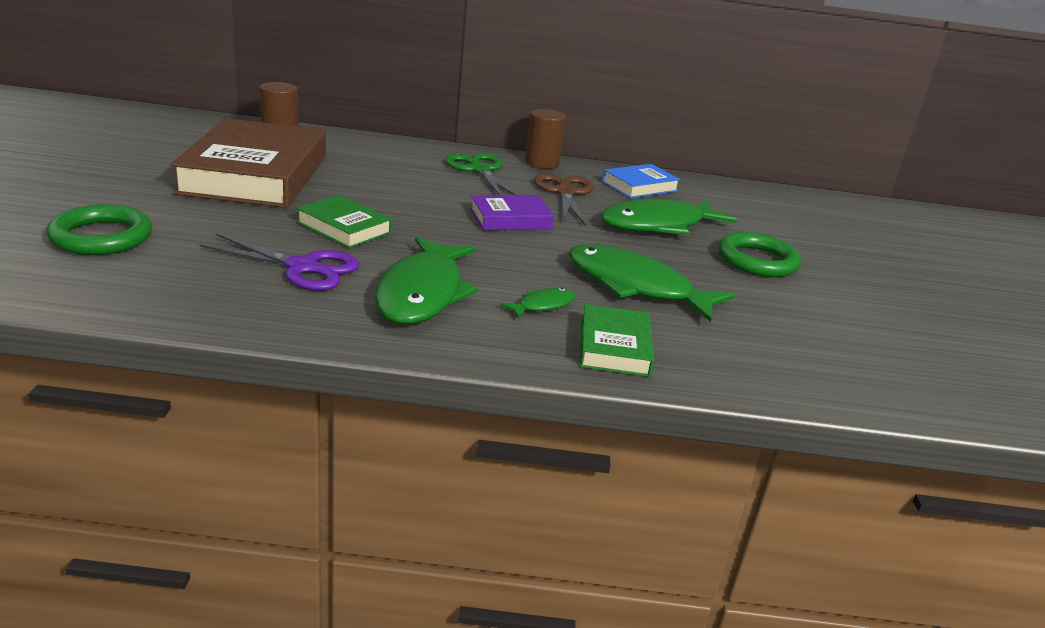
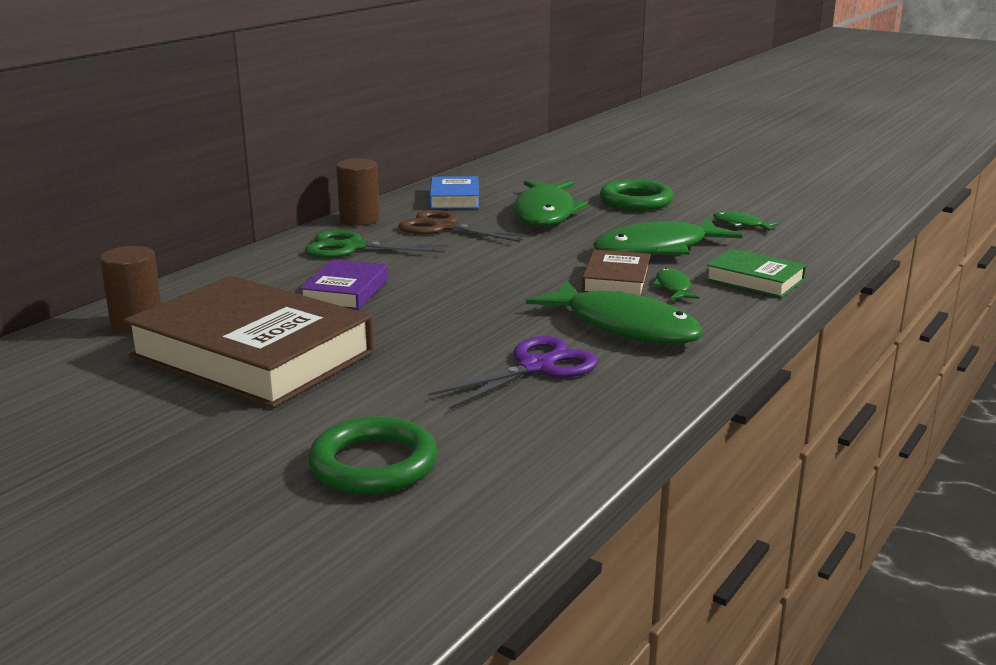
camera: 55 degrees left, 5 degrees down
(344, 227) = (451, 333): green book -> none
(510, 219) = (487, 261): purple book -> purple book (345, 291)
(529, 277) = (616, 280): none -> brown book
(773, 323) = (740, 224): none -> green fish

